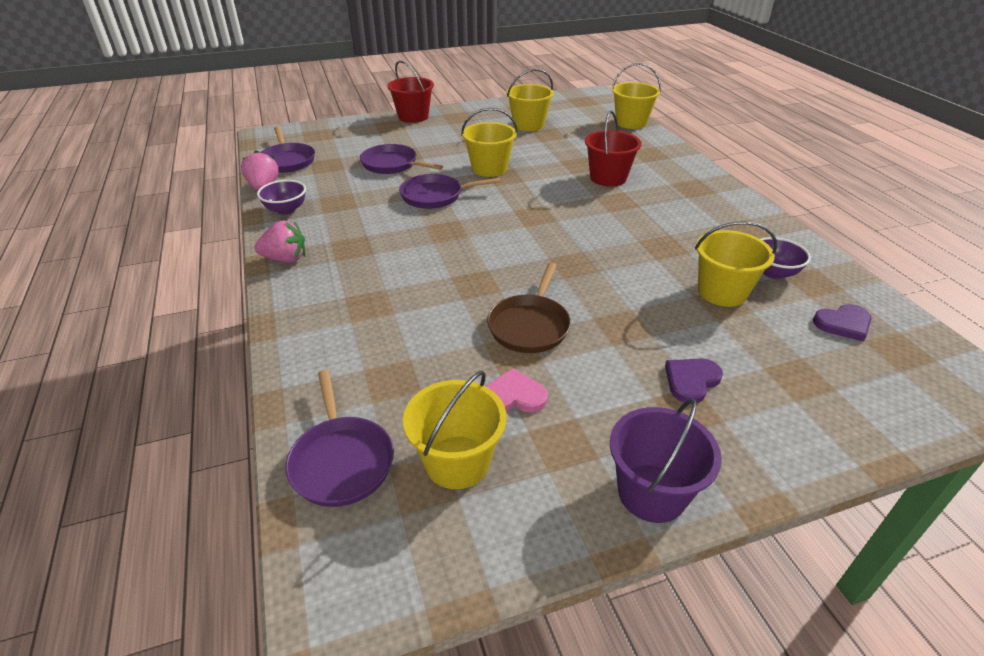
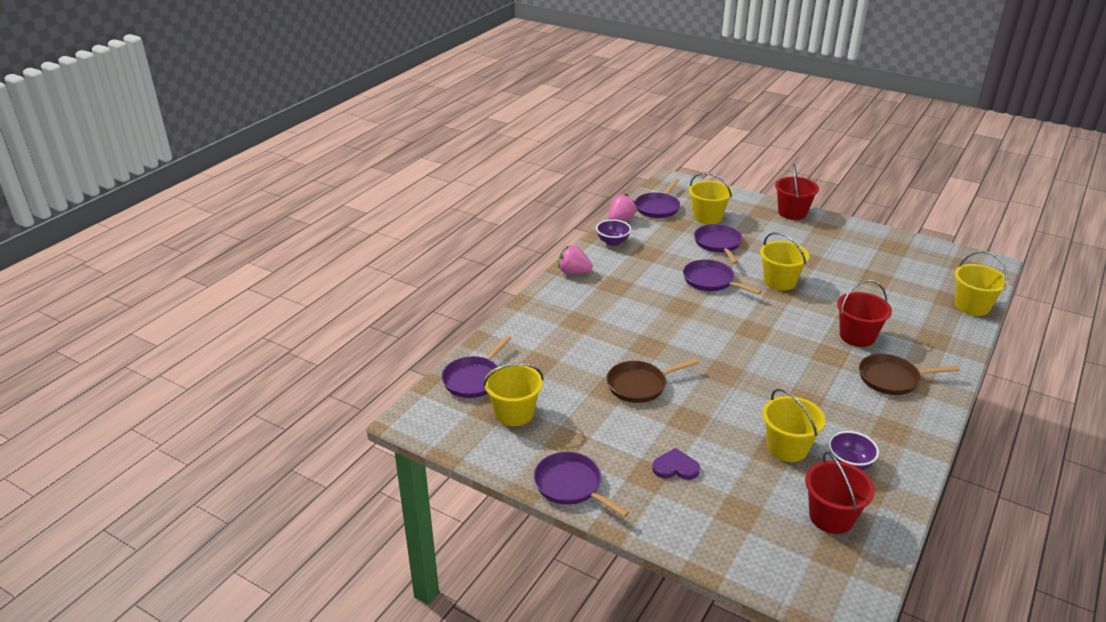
camera: 50 degrees right, 5 degrees down
(285, 259) = (573, 272): pink strawberry -> pink strawberry turned 150 degrees clockwise
(514, 395) = (578, 408): pink heart -> none
(528, 125) = (873, 263): yellow bucket -> yellow bucket (707, 217)
(651, 493) = (571, 485): purple bucket -> purple pan
(679, 193) = (892, 379): none -> brown pan
(843, 324) = (831, 517): purple heart -> red bucket

